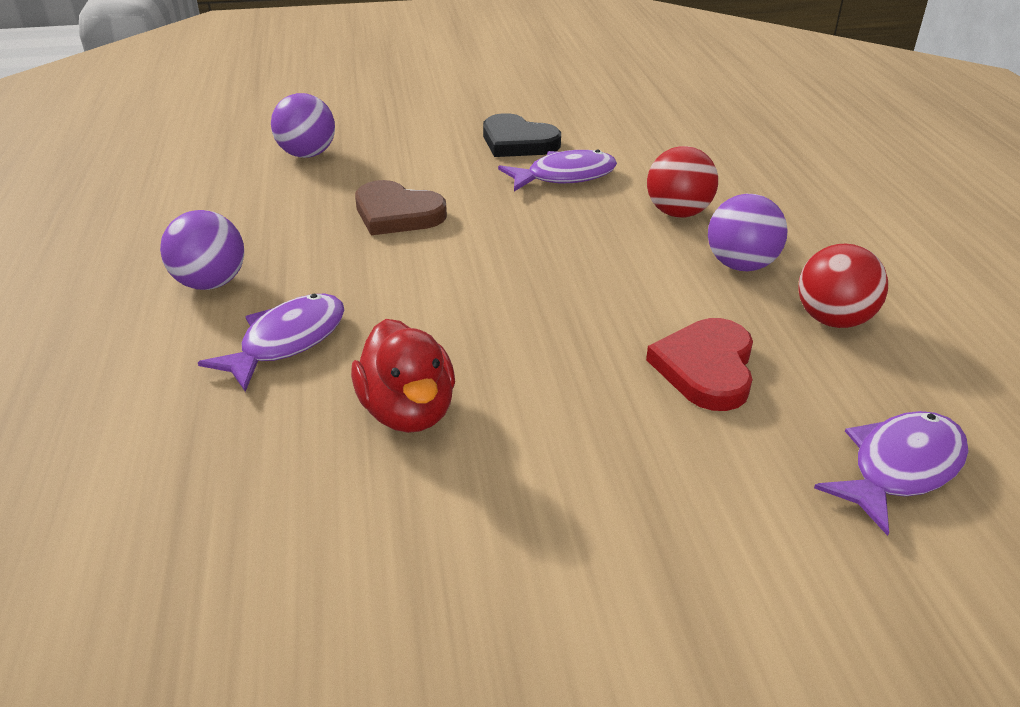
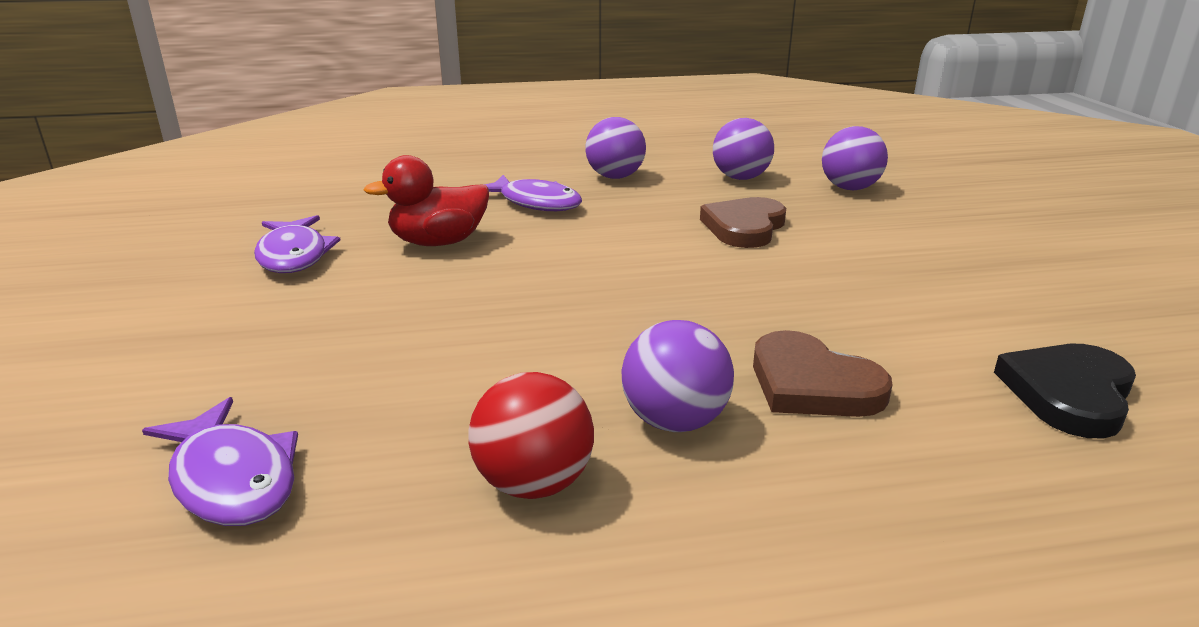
camera: 90 degrees right, 10 degrees down
(252, 204) = (740, 178): none -> purple ball
(518, 142) = (963, 281): black heart -> black heart (1068, 394)
(564, 176) = (879, 309): purple fish -> purple fish (294, 255)
(678, 213) = (812, 384): red ball -> brown heart
(706, 368) = (453, 372): red heart -> none

